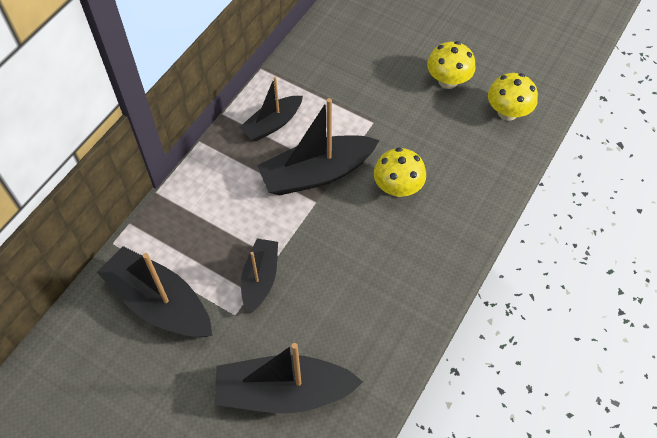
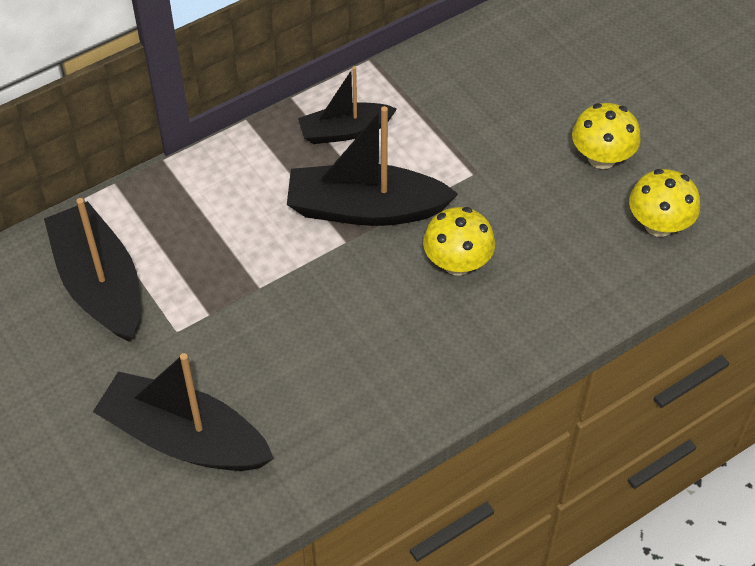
camera: 25 degrees right, 5 degrees down
(260, 279) = (228, 303): black boat -> none

